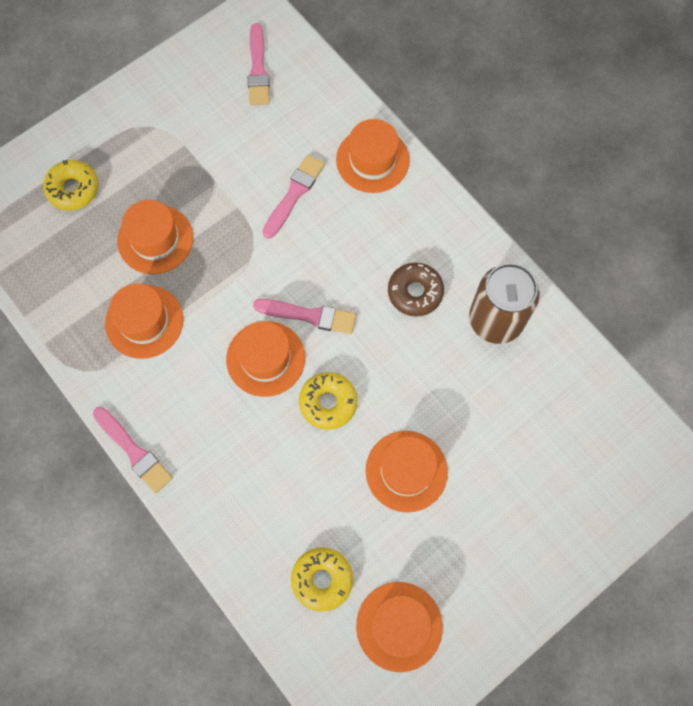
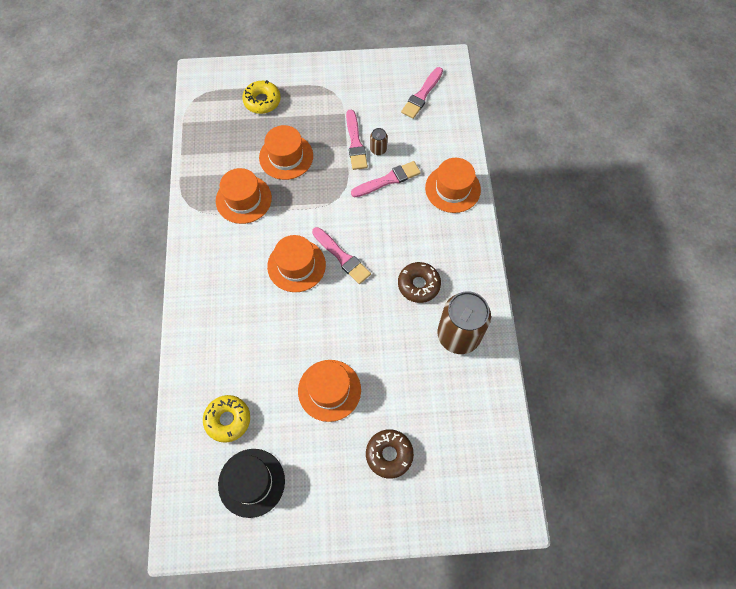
camera: 35 degrees right, 5 degrees down
(134, 451) = (180, 269): pink brush -> pink brush (355, 143)
(256, 165) = (378, 149): none -> brown can
(328, 403) = (313, 316): yellow donut -> none
(399, 626) = (251, 482): orange hat -> black hat
(517, 494) = (389, 454): none -> brown donut

